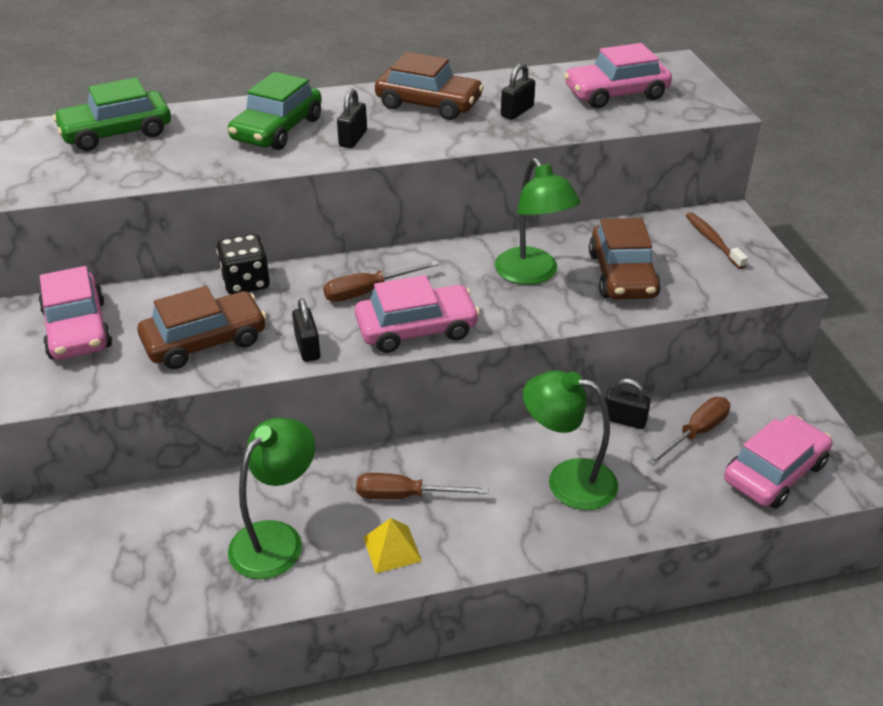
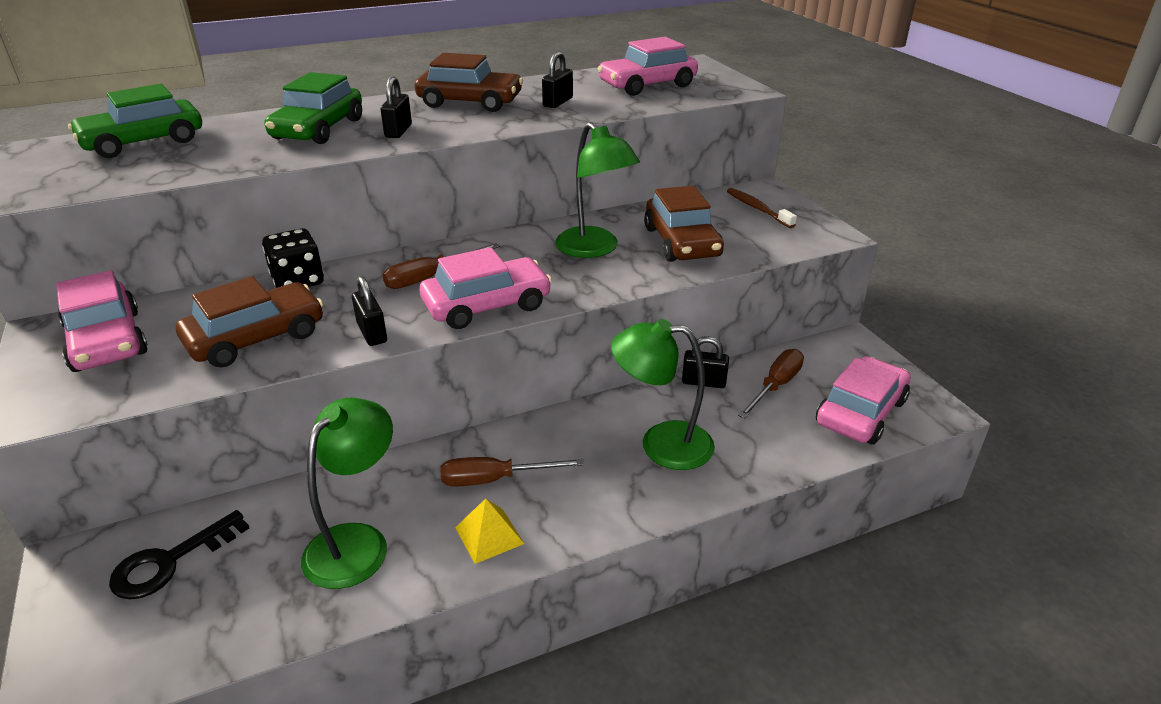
camera: 10 degrees left, 5 degrees down
(120, 534) = (170, 561): none -> black key

